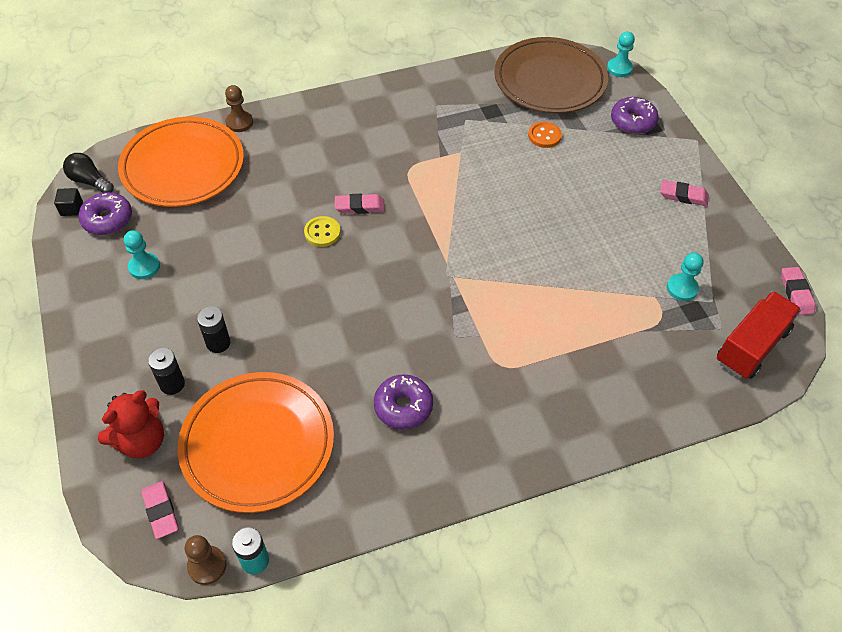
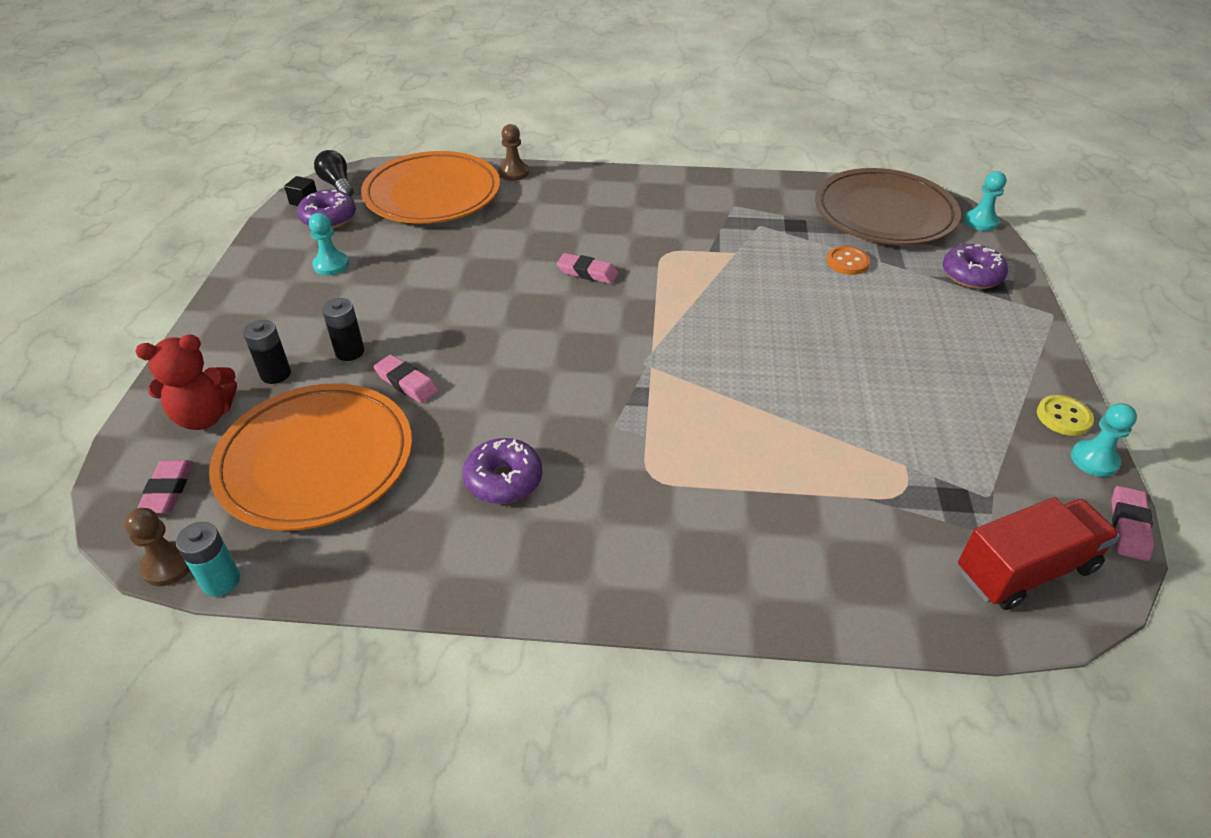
camera: 25 degrees right, 10 degrees down
(322, 232) = (531, 285): yellow button -> yellow button (1063, 417)
(682, 288) = (950, 467): turquoise pawn -> turquoise pawn (1094, 460)
(683, 196) = (1004, 367): pink eraser -> pink eraser (407, 383)

